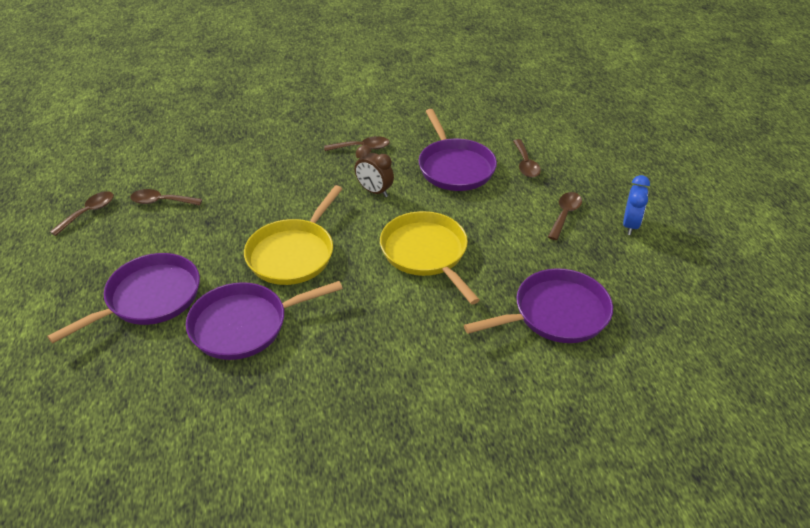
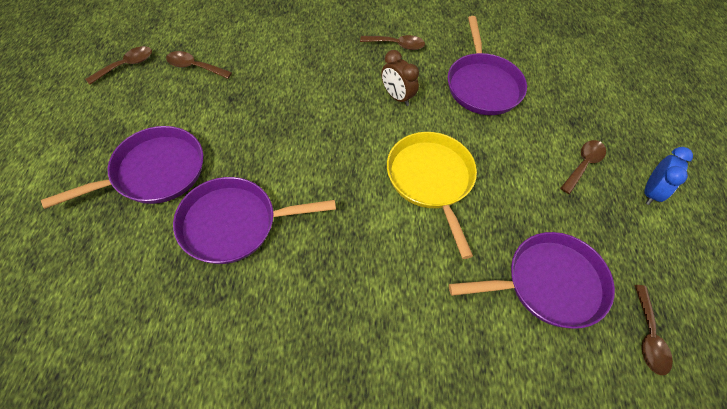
camera: 10 degrees right, 15 degrees up
(293, 254) = (301, 152): yellow pan -> none
(525, 164) = (555, 96): brown spoon -> brown spoon (648, 336)

